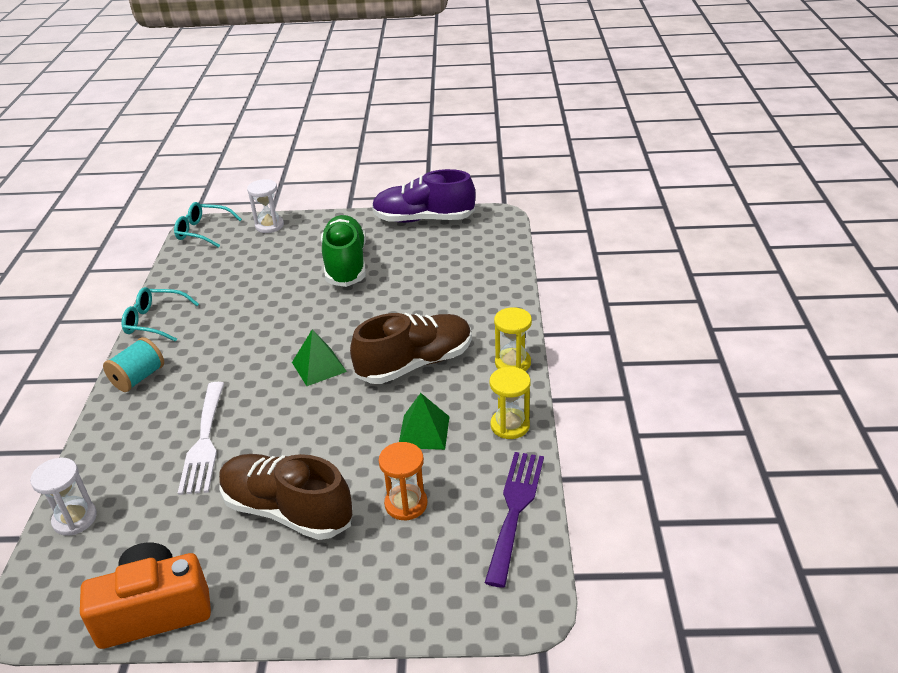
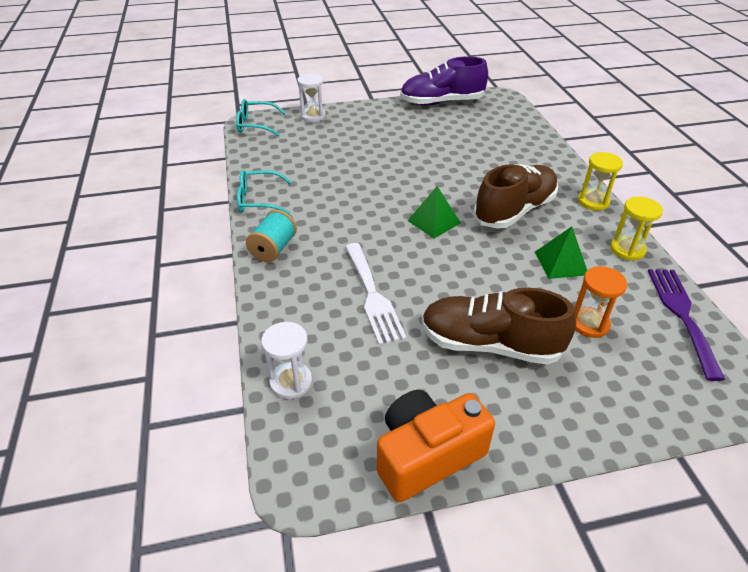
camera: 15 degrees left, 5 degrees up
(345, 264) = (400, 140): green shoe -> none

